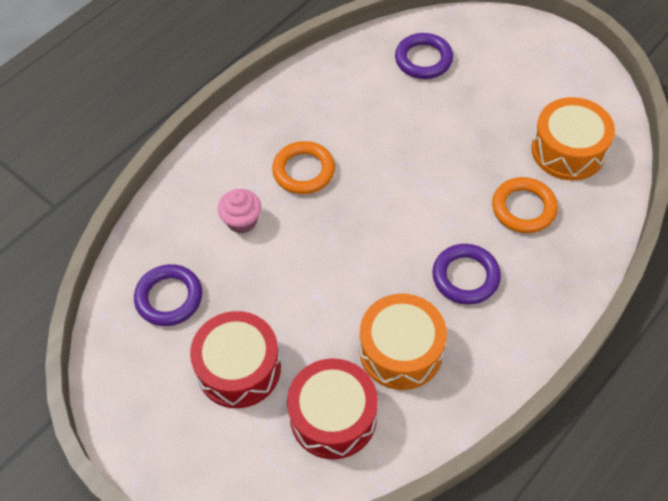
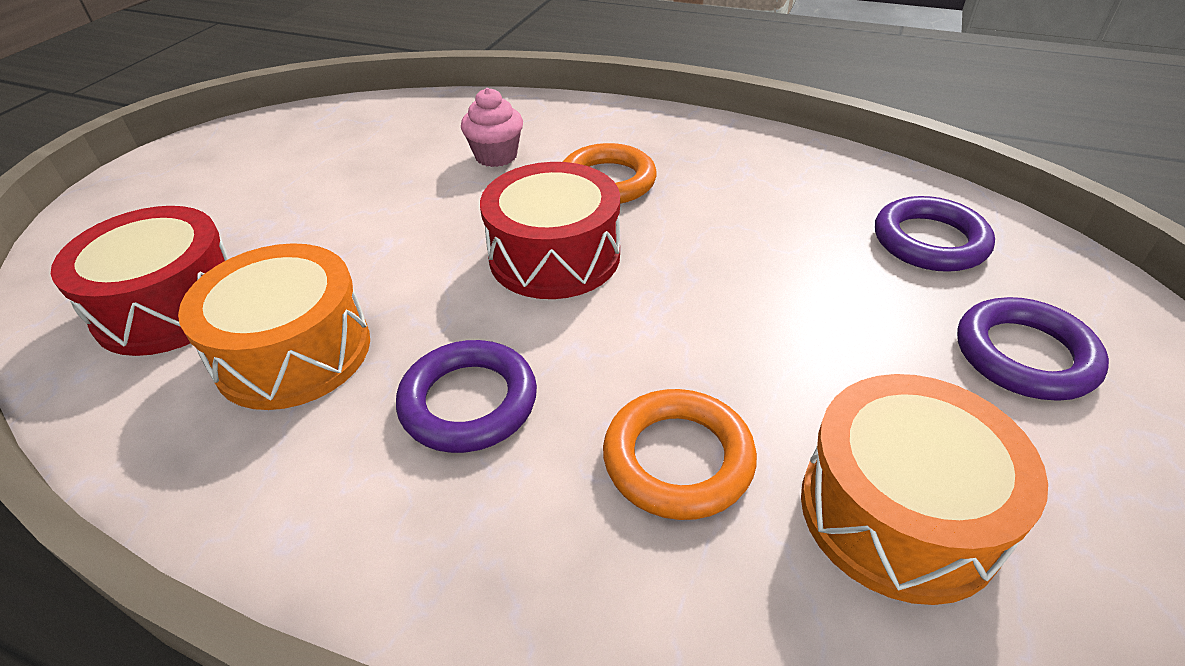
camera: 70 degrees right, 15 degrees down
(169, 298) = (363, 137): purple ring -> purple ring (1024, 355)
(239, 368) = (259, 207): red drum -> red drum (554, 256)

